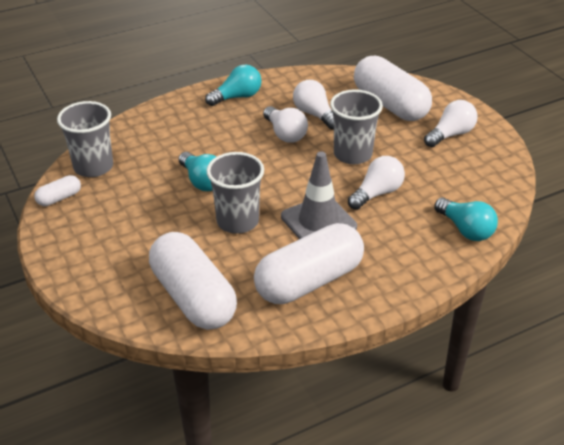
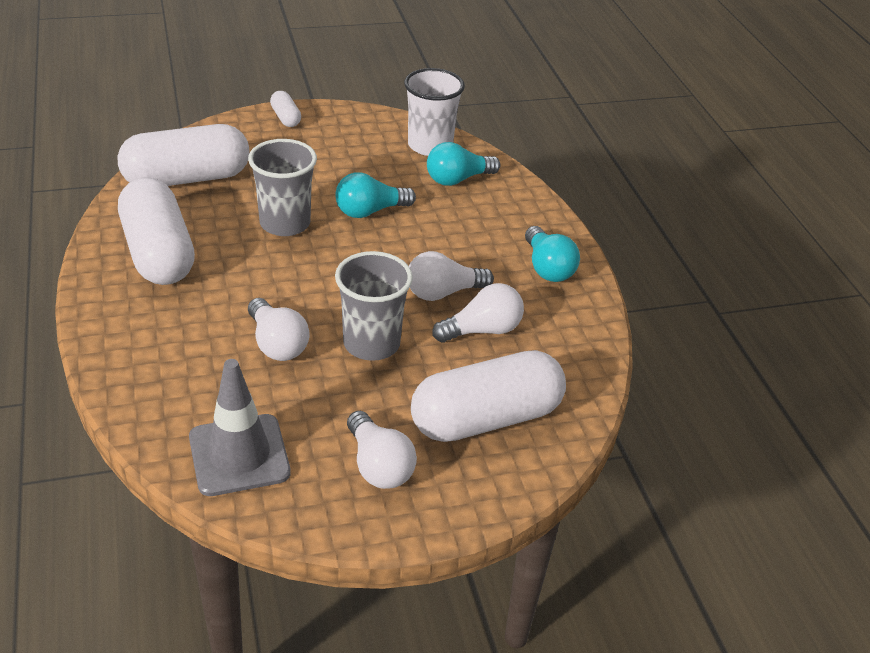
camera: 100 degrees right, 0 degrees up
(59, 198) = (384, 122): white capsule -> white capsule (285, 118)
(93, 167) = (430, 145): grey cup -> white cup
(318, 221) = (250, 281): grey traffic cone -> grey traffic cone (239, 455)
(465, 229) = (159, 406): turquoise light bulb -> turquoise light bulb (457, 179)

